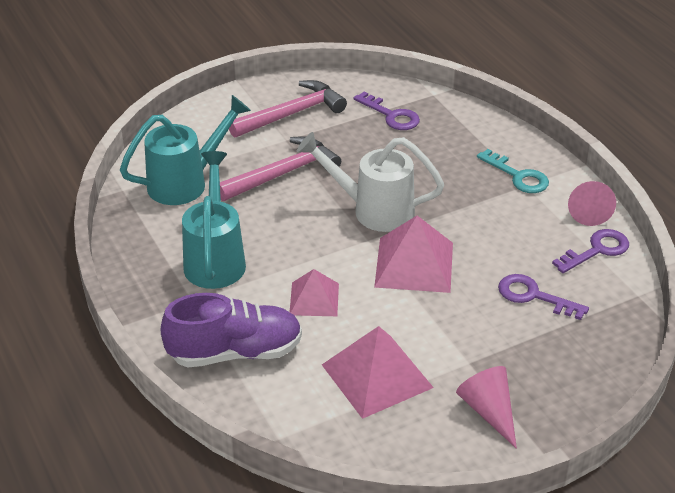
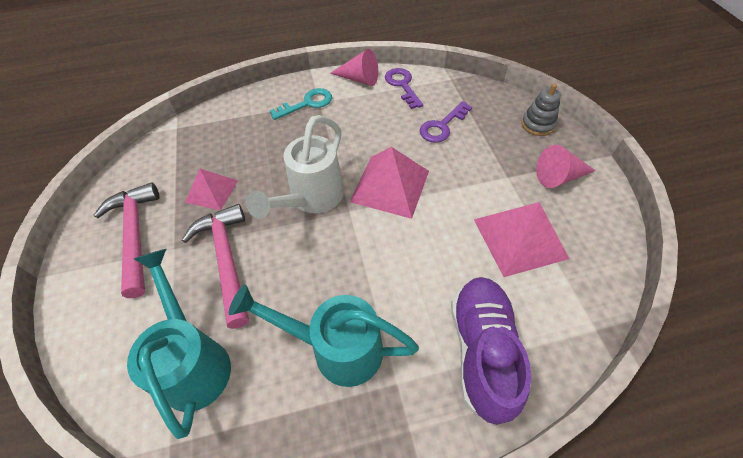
camera: 75 degrees left, 15 degrees up
(314, 299) = (417, 267): pink pyramid -> pink pyramid (212, 191)
(391, 115) = (187, 160): purple key -> none
(582, 389) = (537, 125): none -> grey stacking toy

